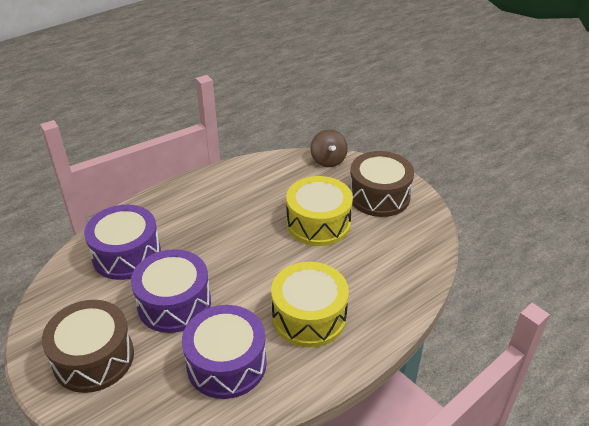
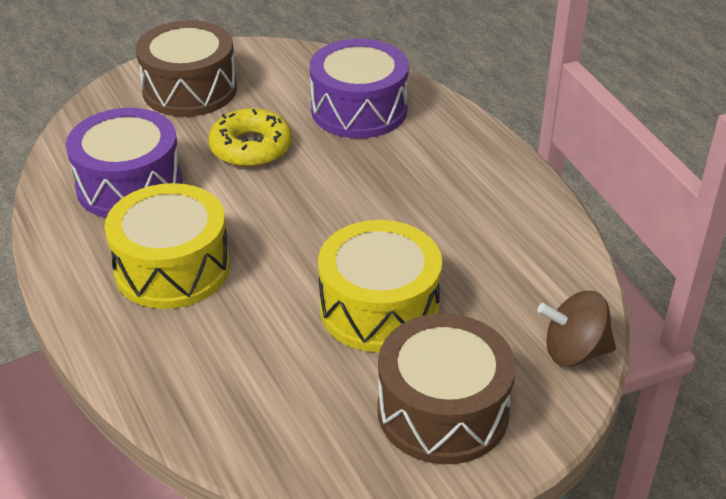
camera: 100 degrees right, 0 degrees up
(174, 303) = (251, 147): purple drum -> yellow donut

